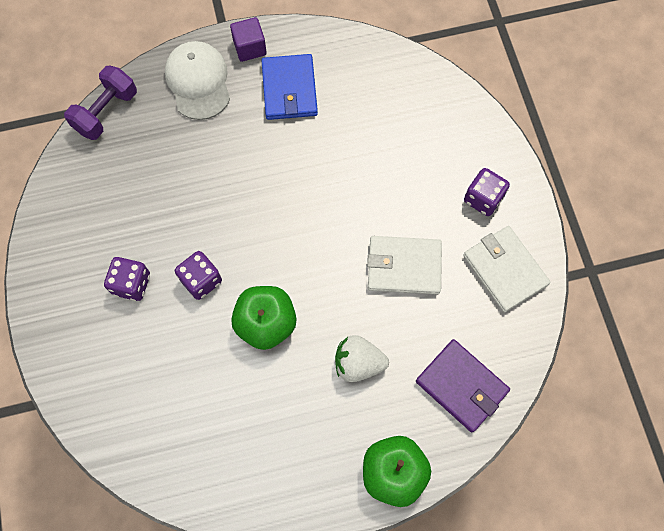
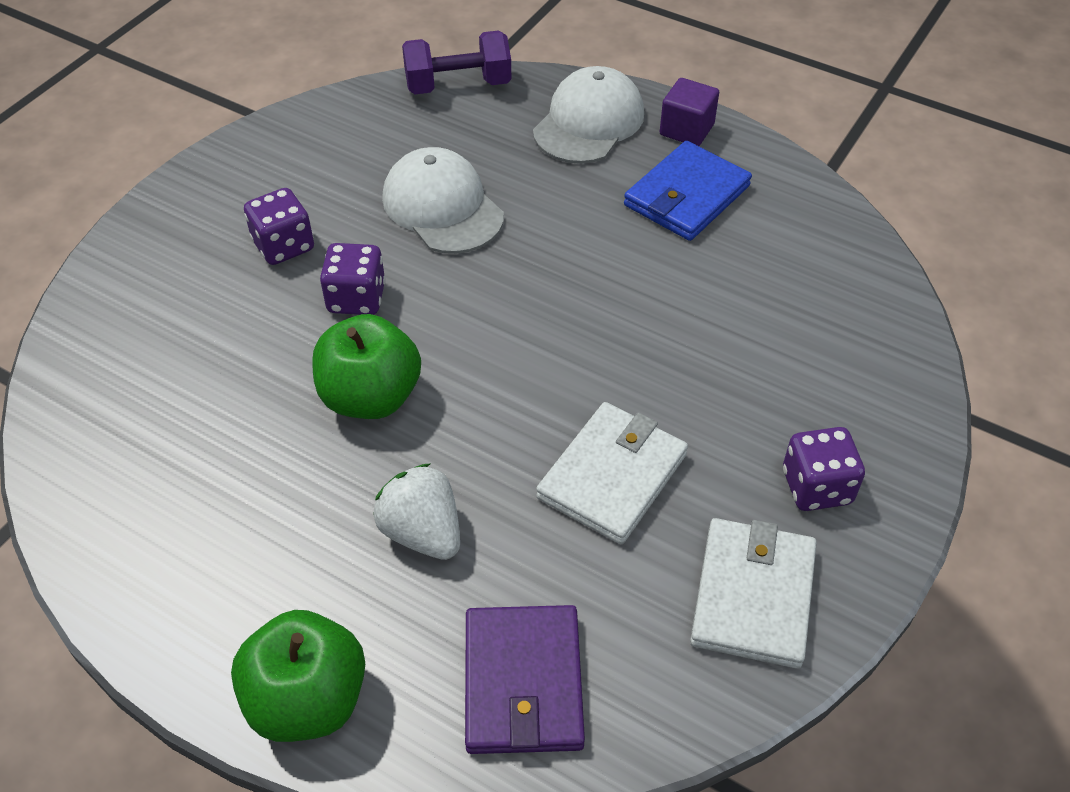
camera: 45 degrees right, 20 degrees down
(183, 194) = (442, 207): none -> white cap
(404, 266) = (612, 476): white wallet -> white wallet turned 75 degrees clockwise

